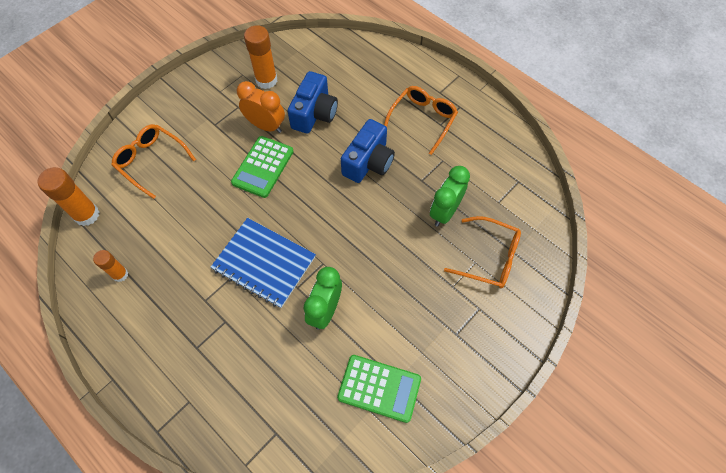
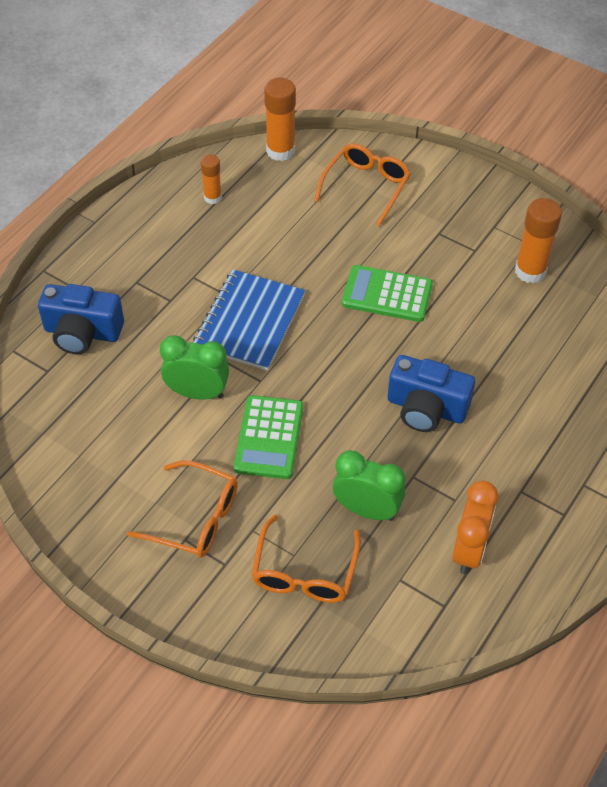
camera: 80 degrees right, 10 degrees down
(266, 126) = (453, 285): orange clock -> orange clock (469, 550)
(314, 113) = (490, 334): blue camera -> blue camera (82, 332)
(379, 388) = (106, 462): green calculator -> green calculator (269, 438)
(422, 120) = (521, 466): orange glasses -> orange glasses (195, 518)

